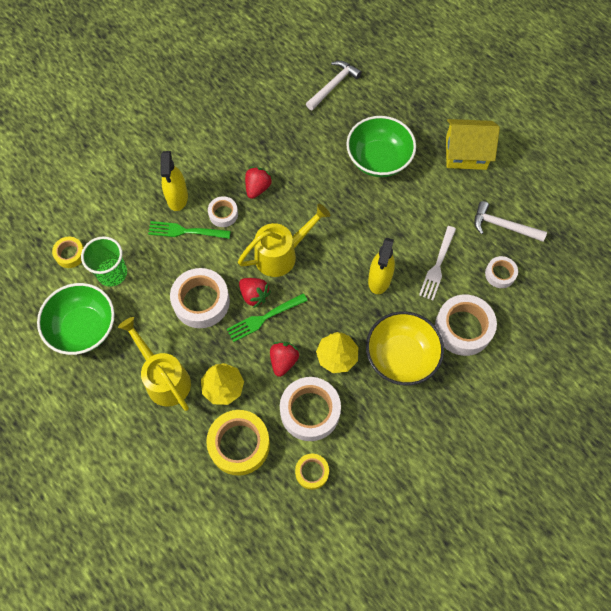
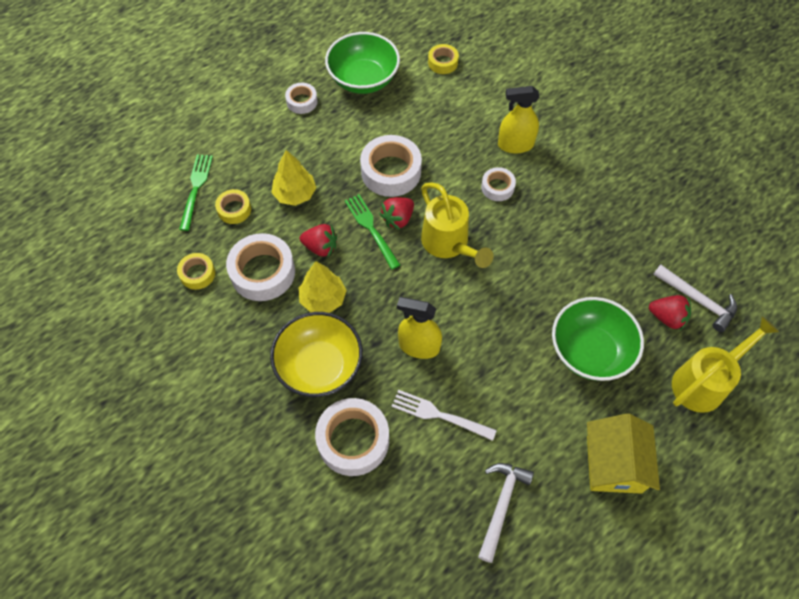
camera: 90 degrees right, 5 degrees down
(112, 273) = (422, 96): green cup -> none
(164, 378) = (308, 145): yellow watering can -> yellow watering can (704, 382)
(185, 231) = (474, 154): green fork -> green fork (196, 188)
(239, 444) = (234, 209): yellow tape -> yellow tape, size x0.54
(257, 188) = (534, 219): red strawberry -> red strawberry (667, 317)
(500, 274) = (428, 494): white tape -> white tape (302, 101)

